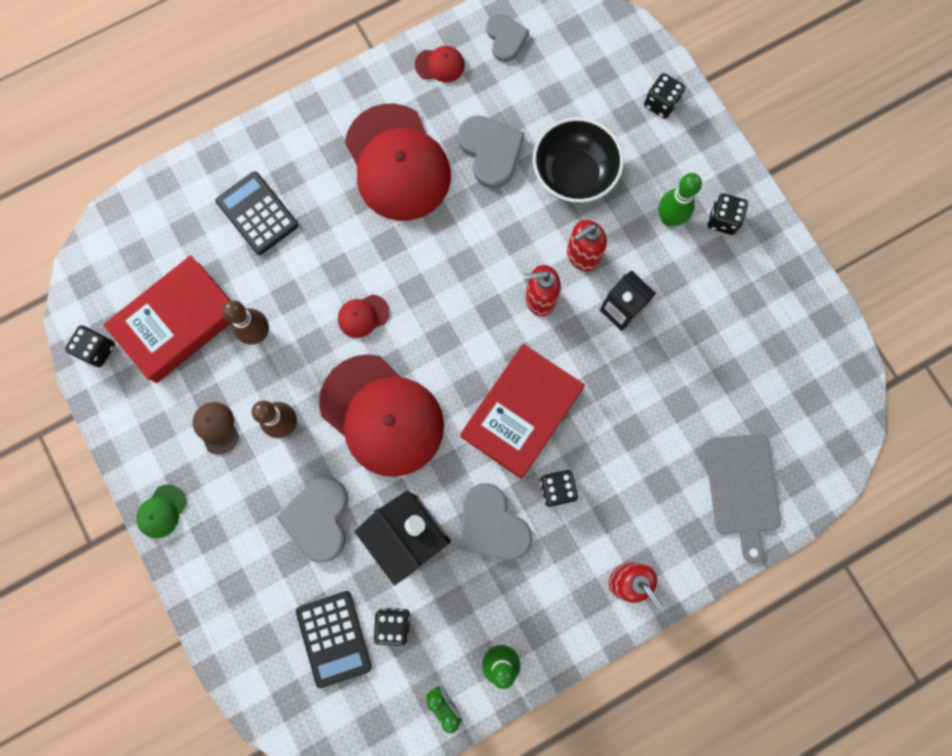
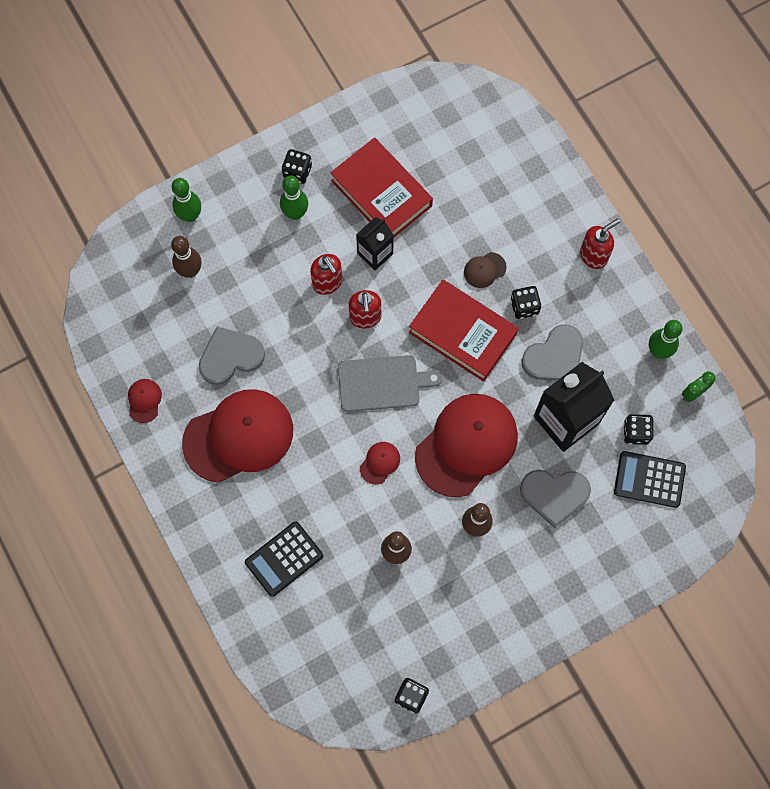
camera: 90 degrees left, 5 degrees down
(162, 511) = (552, 627): green cap -> none
(178, 322) = (385, 625): red book -> red book (381, 193)
(216, 427) = (479, 585): brown cap -> brown cap (484, 270)
(334, 638) = (649, 479): black calculator -> black calculator turned 150 degrees counterclockwise
(363, 316) = (380, 463): red cap -> red cap turned 120 degrees counterclockwise
(505, 39) = (121, 343): grey heart -> none
(573, 175) = (254, 288): black bowl -> none
(593, 106) = (190, 271): none -> brown bowling pin
(661, 104) = (190, 215): black dice -> green bowling pin
(742, 488) = (520, 169): grey cutting board -> grey cutting board (382, 383)

